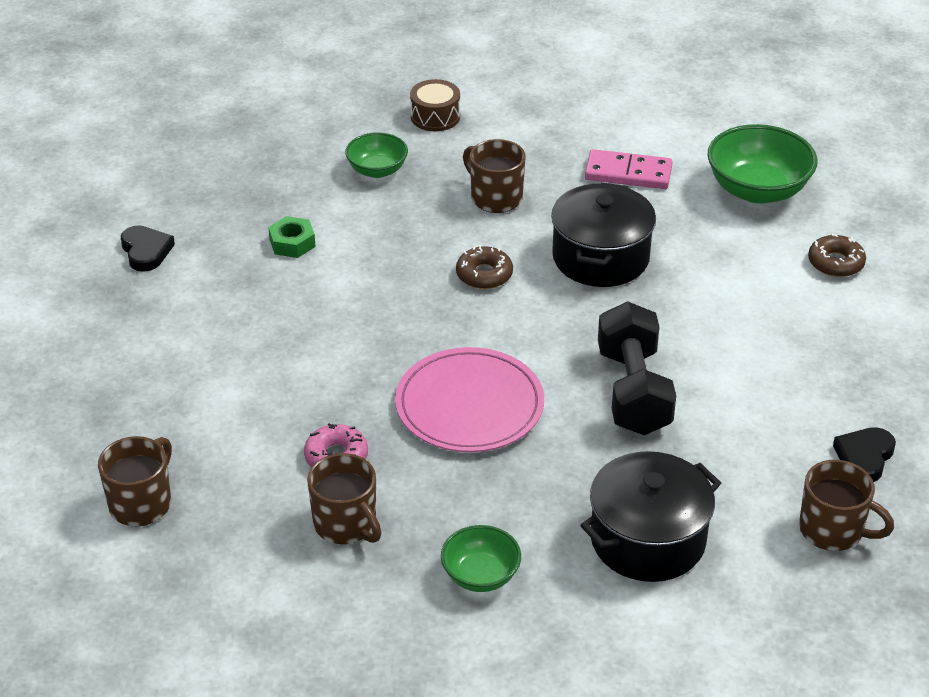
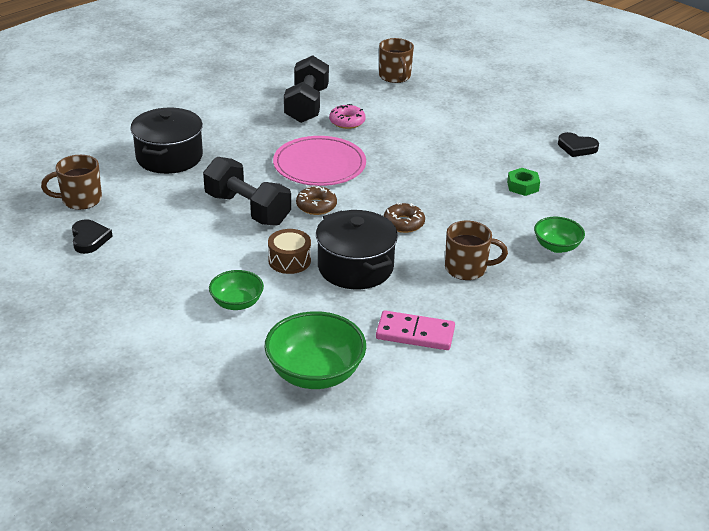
camera: 135 degrees right, 5 degrees down
(346, 524) = (306, 105): brown mug -> black dumbbell
(435, 117) = (590, 301): brown drum -> brown drum (289, 260)
(480, 575) = (228, 116): green bowl -> green bowl (237, 303)
(628, 173) = (415, 333): pink domino -> pink domino turned 45 degrees clockwise
(835, 263) = (205, 346): brown donut -> brown donut (316, 206)

